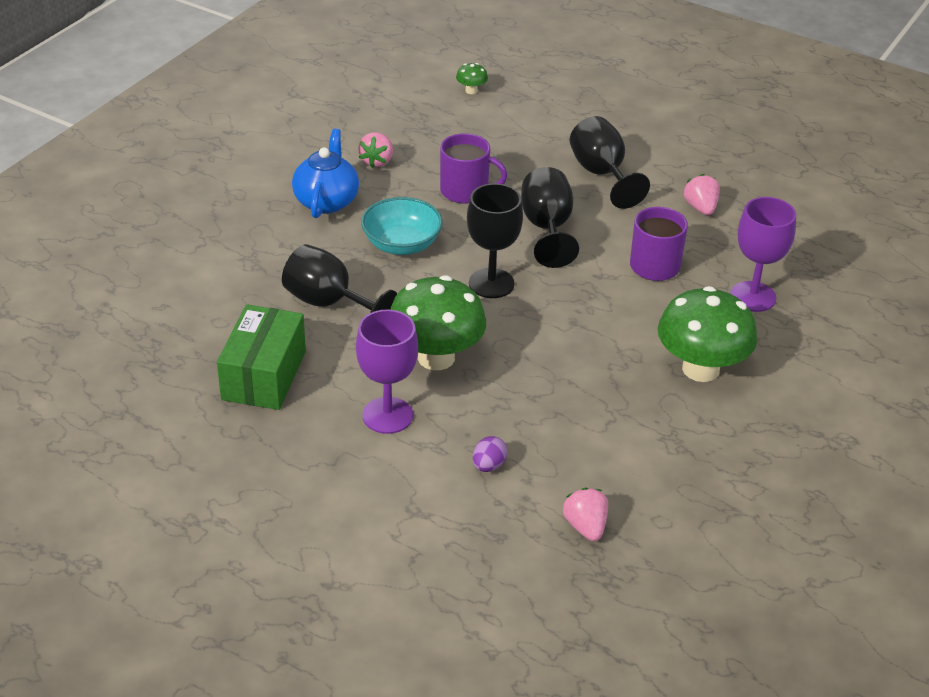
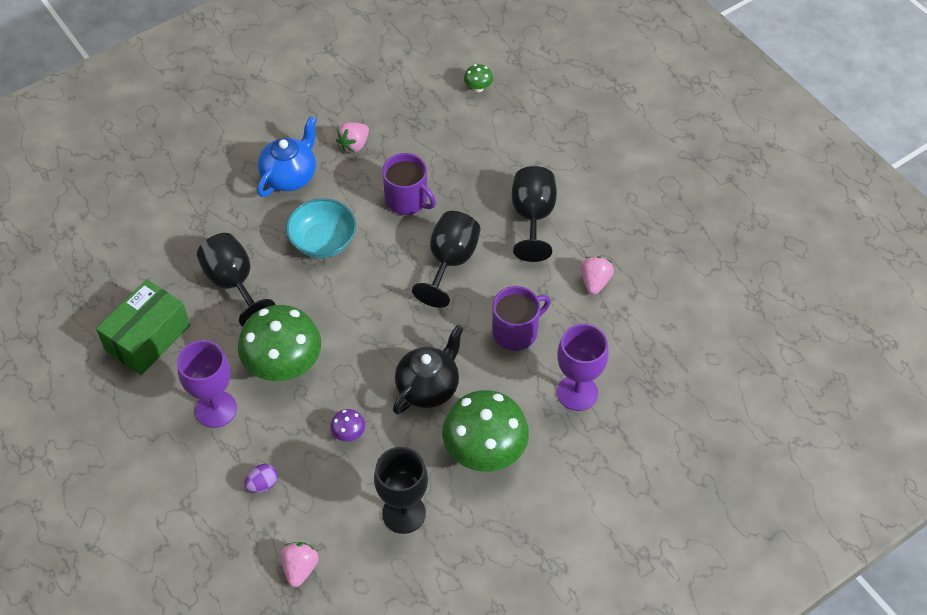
camera: 25 degrees right, 15 degrees up
(491, 283) = (370, 305): black goblet -> black goblet (404, 513)
(549, 395) = (349, 434): none -> purple mushroom
(602, 333) = (428, 387): none -> black teapot

